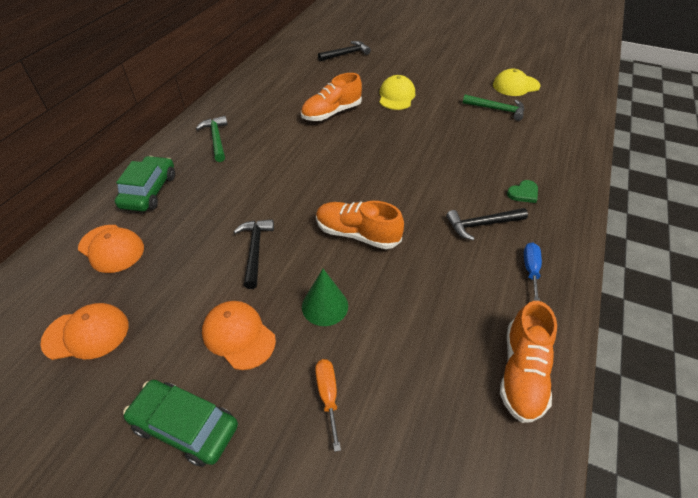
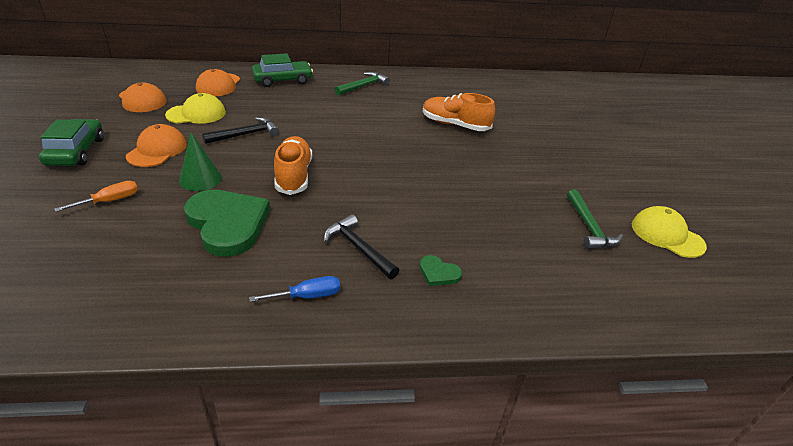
camera: 60 degrees right, 10 degrees down
(346, 54) = (565, 110): black hammer -> none
(396, 96) = (527, 153): yellow cap -> yellow cap (196, 114)
(415, 299) = (227, 224): none -> green heart
(522, 372) = (159, 308): orange shoe -> none

